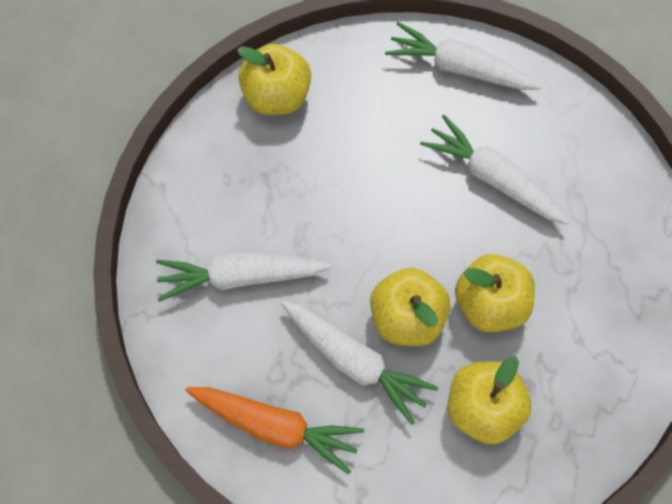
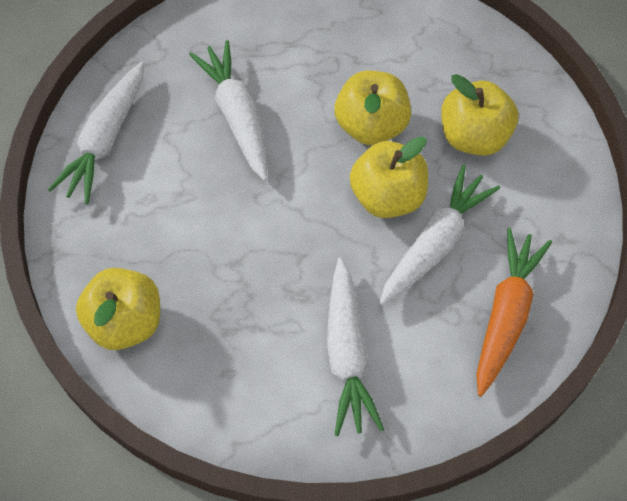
camera: 90 degrees left, 5 degrees down
(493, 178) = (237, 116): white carrot -> white carrot turned 120 degrees clockwise

